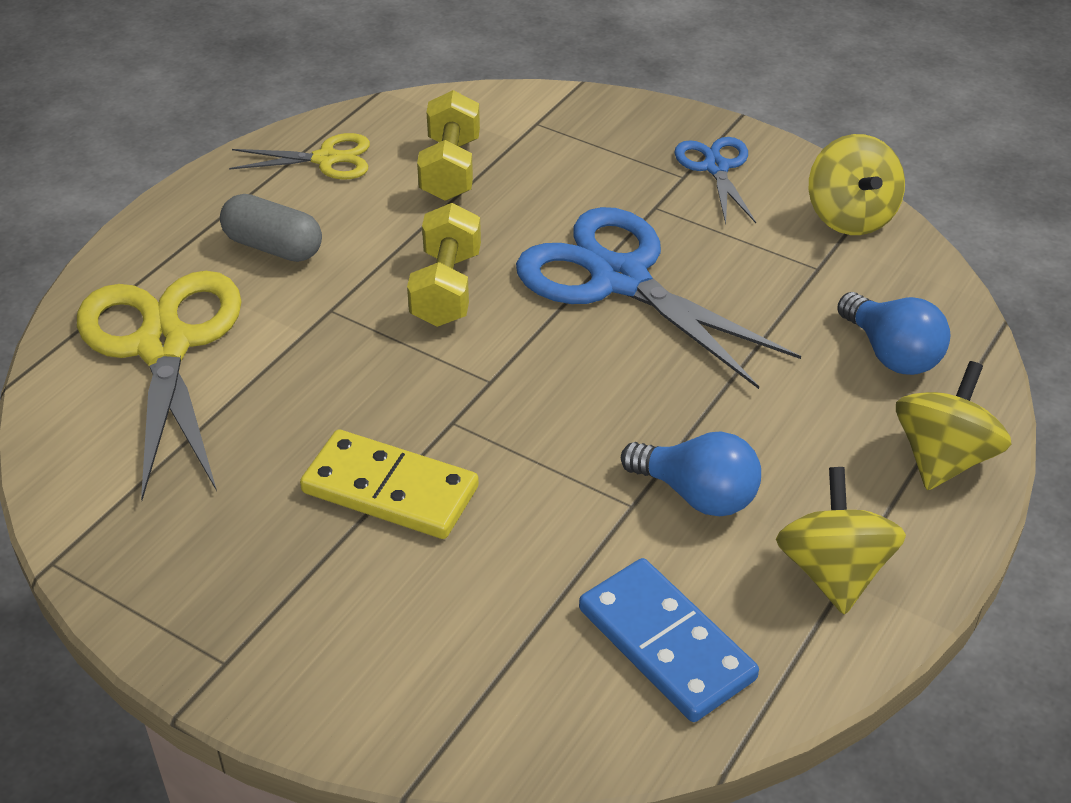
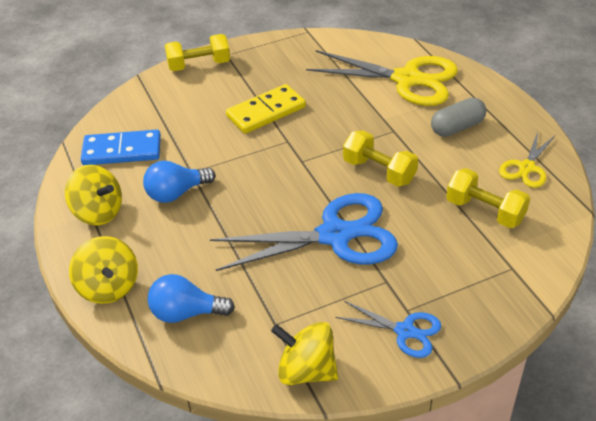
camera: 125 degrees right, 0 degrees up
(298, 690) = (199, 65): none -> yellow dumbbell

